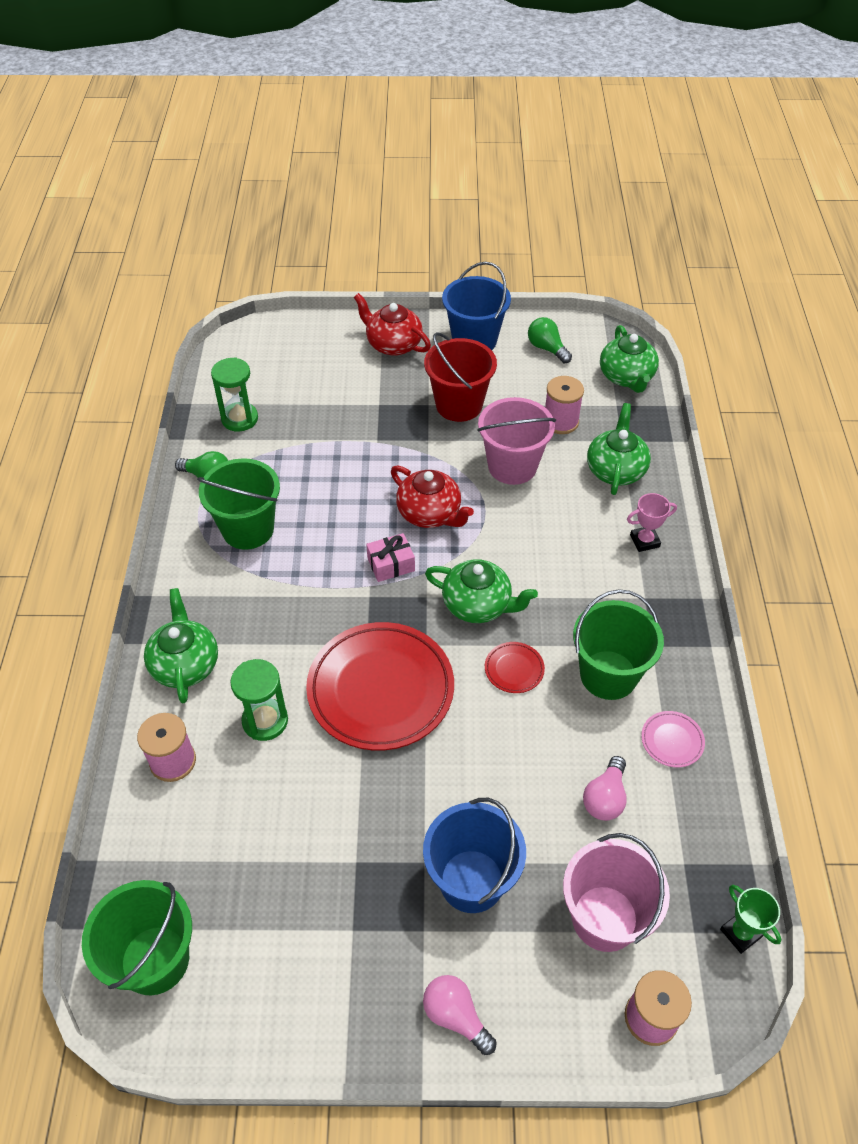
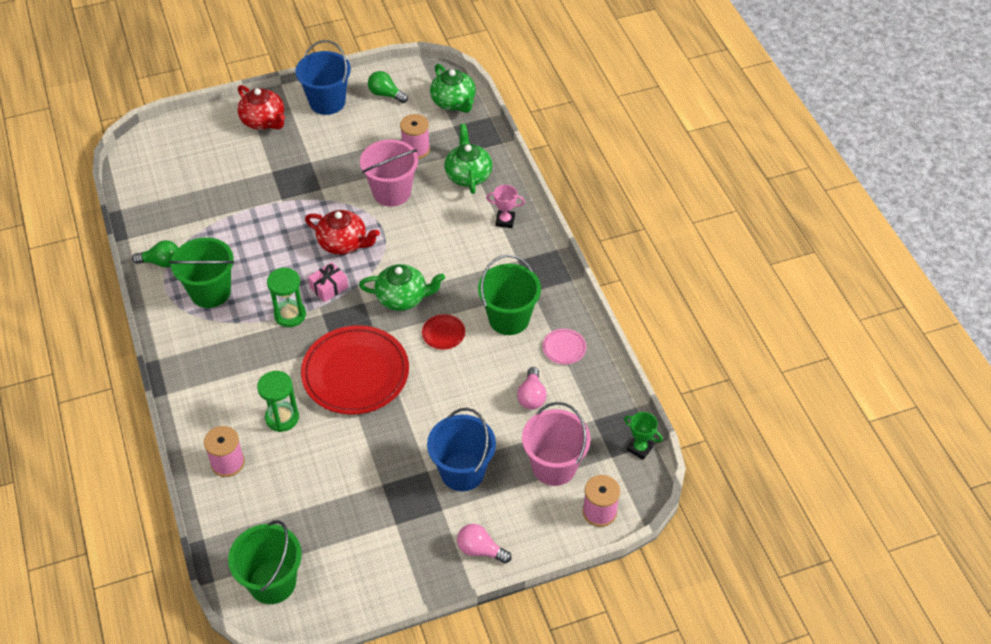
camera: 20 degrees left, 0 degrees up
(185, 664) = (206, 398): green teapot -> none
(239, 419) = (166, 211): green hourglass -> green hourglass (290, 315)
(393, 344) = (264, 121): red teapot -> red teapot turned 150 degrees counterclockwise
(459, 405) = (334, 156): red bucket -> none
(644, 541) = (505, 221): pink trophy -> pink trophy turned 45 degrees clockwise

